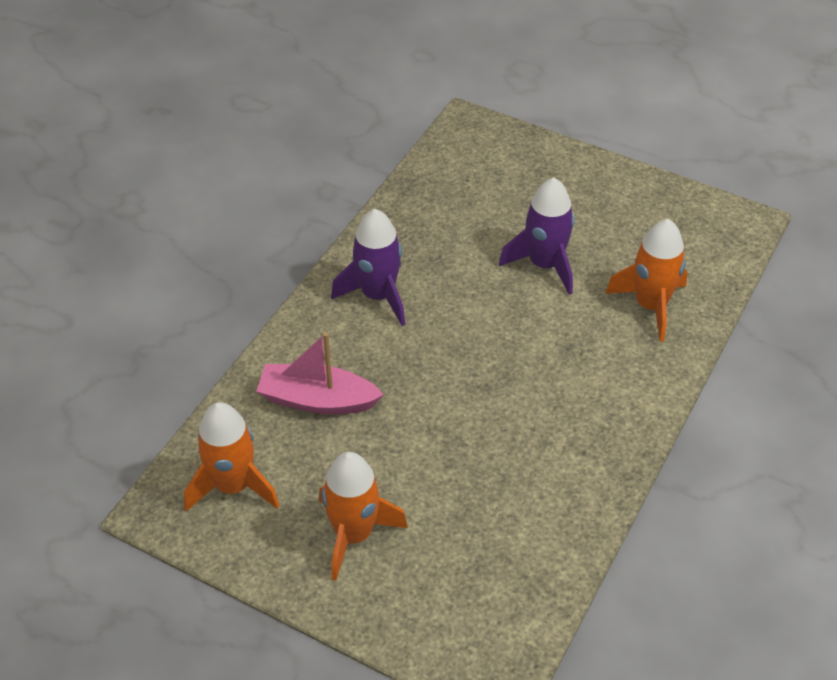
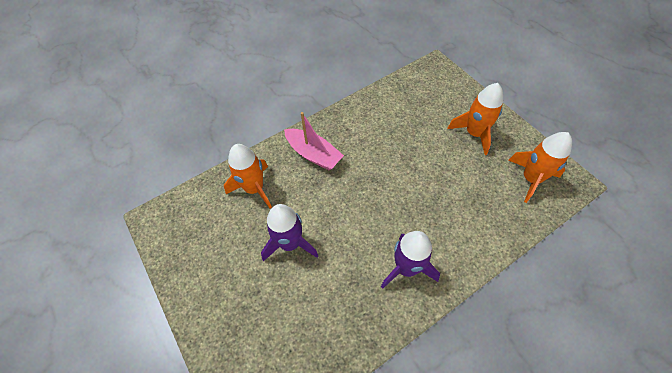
camera: 150 degrees left, 10 degrees up
(317, 400) = (470, 209): pink boat -> pink boat (313, 154)

